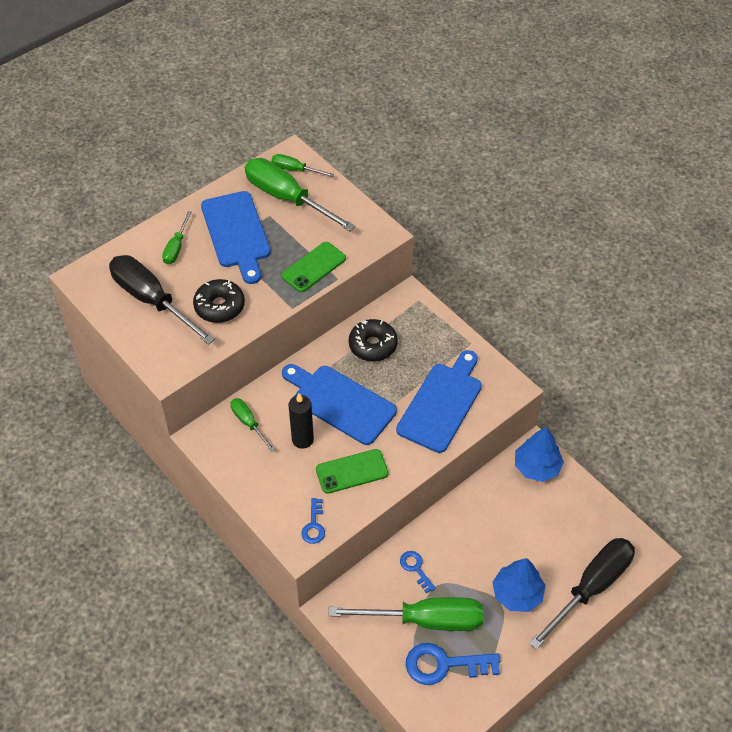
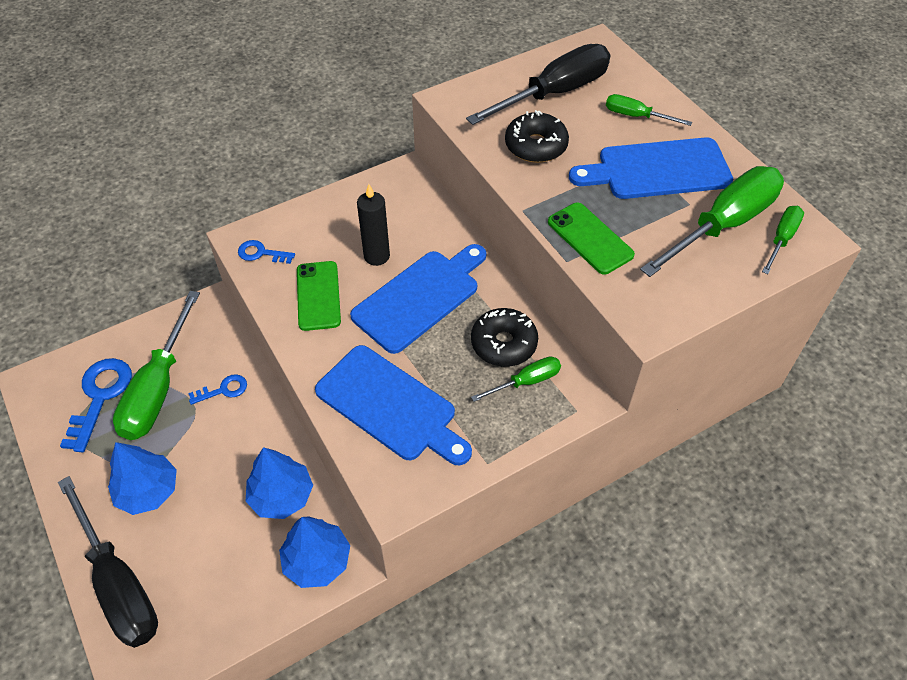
camera: 100 degrees right, 0 degrees up
(248, 423) = (413, 212): green screwdriver -> green screwdriver (526, 381)
(496, 501) = (281, 496): none -> blue tree

